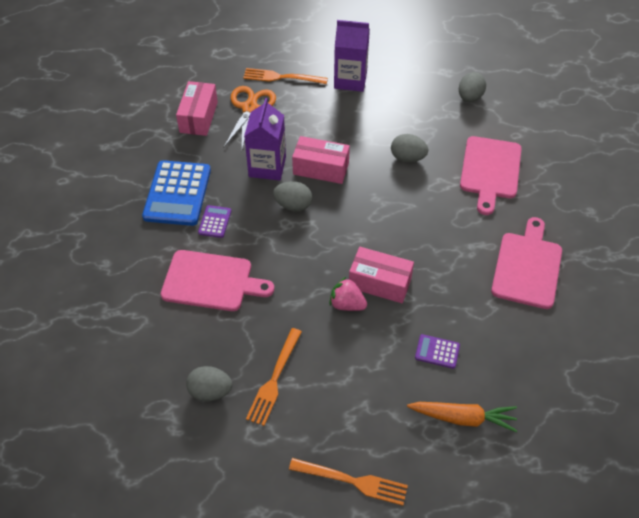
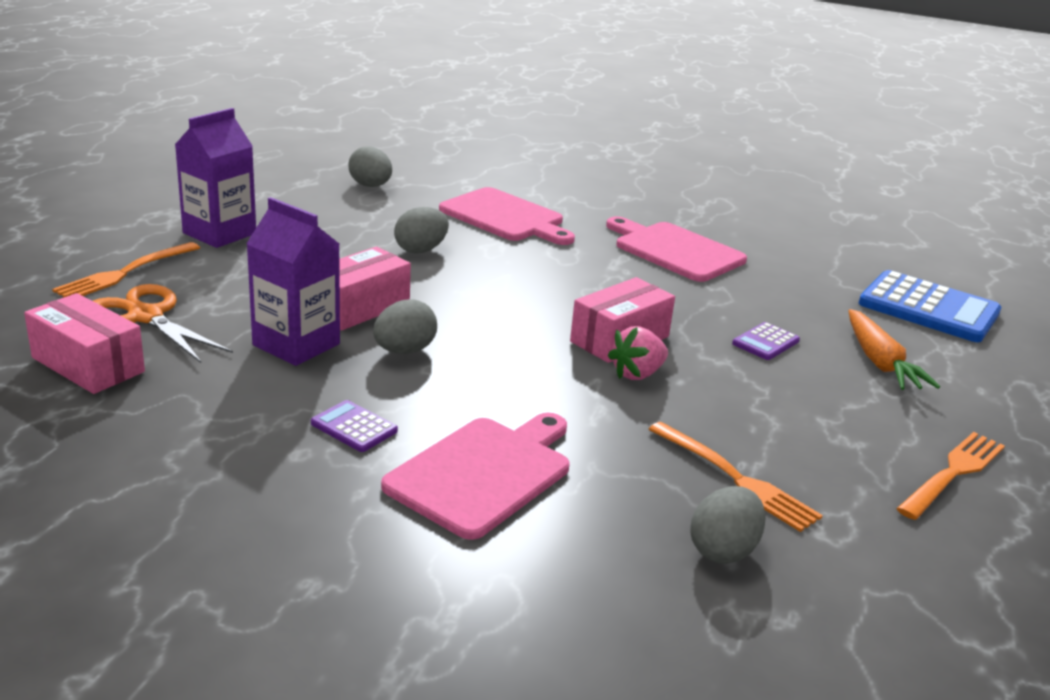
camera: 65 degrees left, 25 degrees down
(177, 193) = (239, 443): blue calculator -> blue calculator (928, 308)
(463, 418) = (879, 362): orange carrot -> orange carrot turned 135 degrees clockwise

